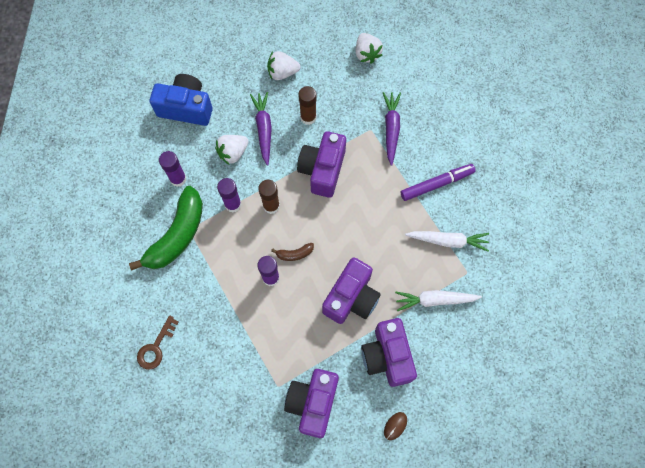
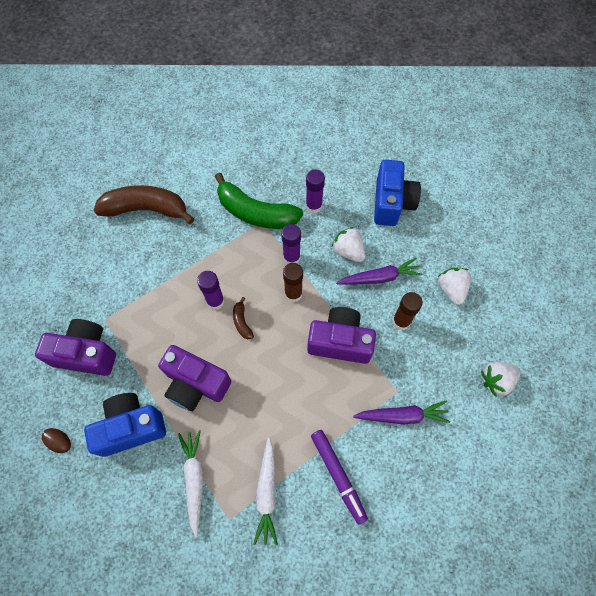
camera: 85 degrees right, 5 degrees down
(156, 347) = (146, 209): brown key -> brown banana
(387, 356) = (131, 427): purple camera -> blue camera

